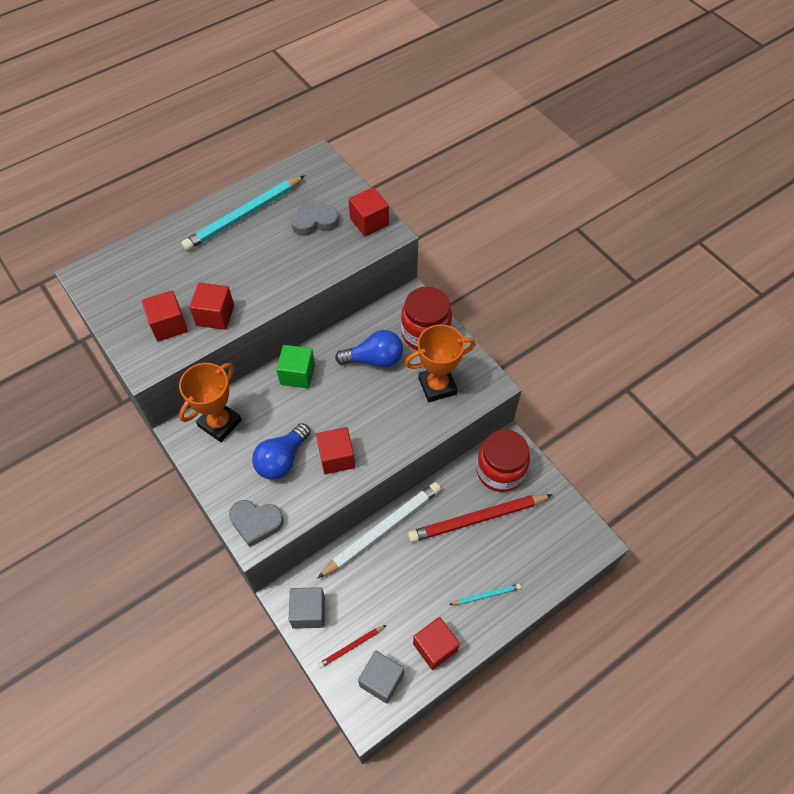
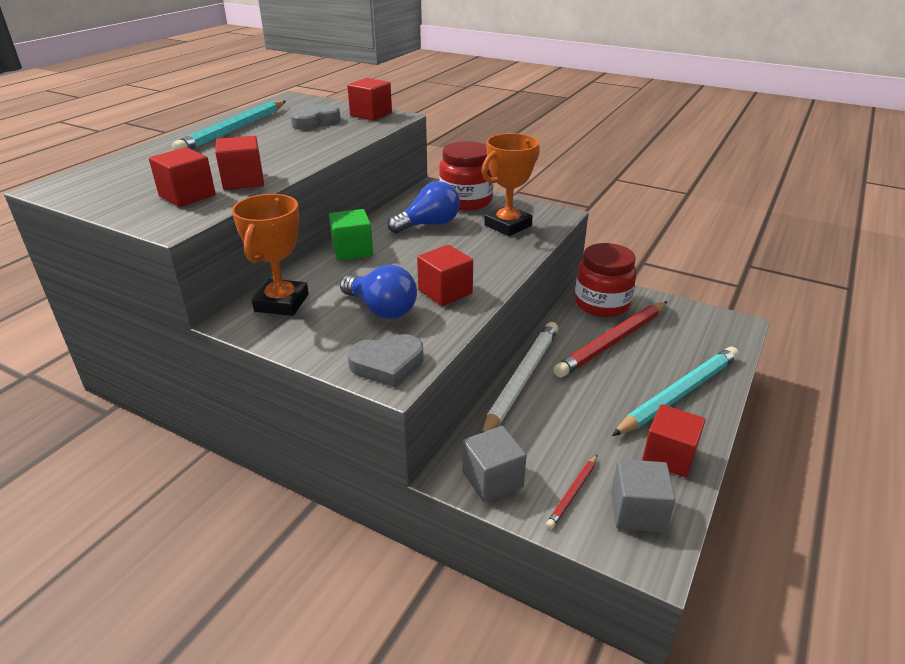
camera: 25 degrees left, 25 degrees down
(282, 460) = (381, 309): blue light bulb -> blue light bulb turned 60 degrees counterclockwise
(486, 595) = (679, 394): turquoise pencil -> turquoise pencil, size x2.13

